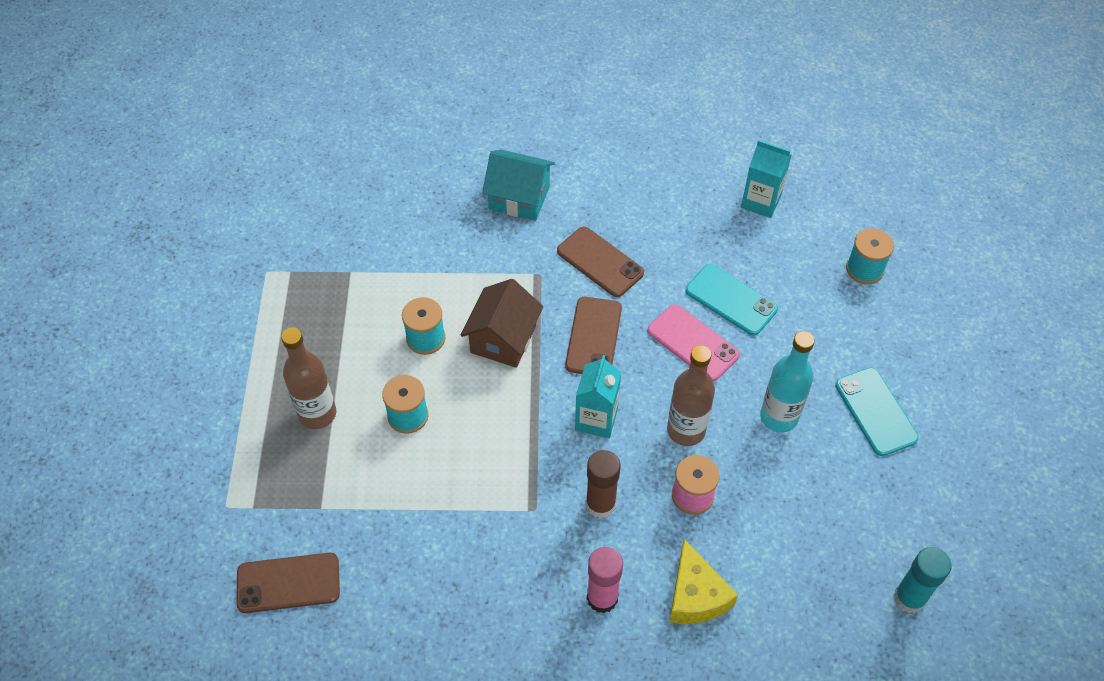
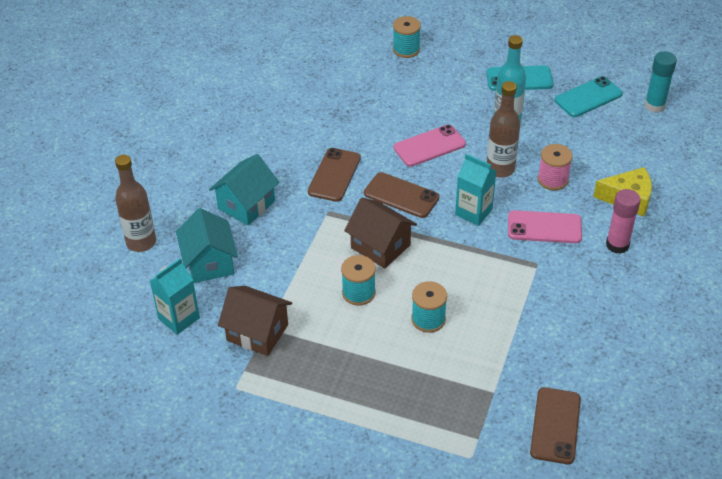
camera: 70 degrees left, 10 degrees down
(317, 413) = (403, 378): brown bottle -> brown bottle (141, 242)
(342, 266) = (257, 332): none -> brown house
(424, 195) = (209, 262): none -> turquoise house
(600, 262) = (334, 175): brown phone -> brown phone turned 45 degrees counterclockwise
(600, 504) = (544, 227): brown glue stick -> pink phone
(731, 300) = (401, 117): turquoise phone -> turquoise phone (588, 97)
(761, 202) = (323, 79): turquoise carton -> turquoise carton (179, 318)

